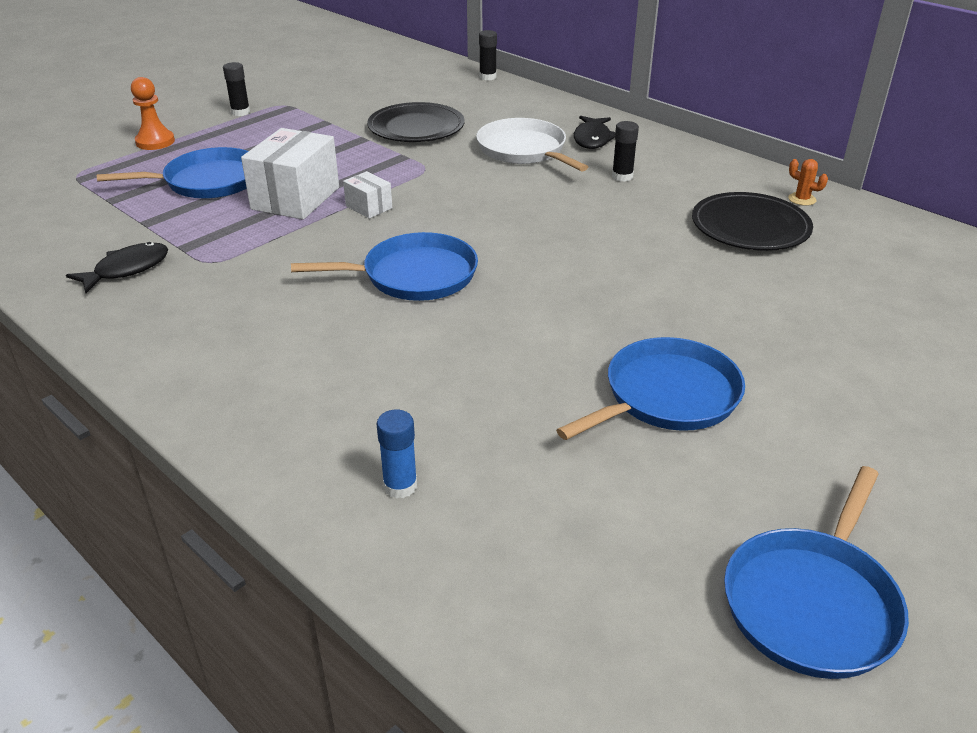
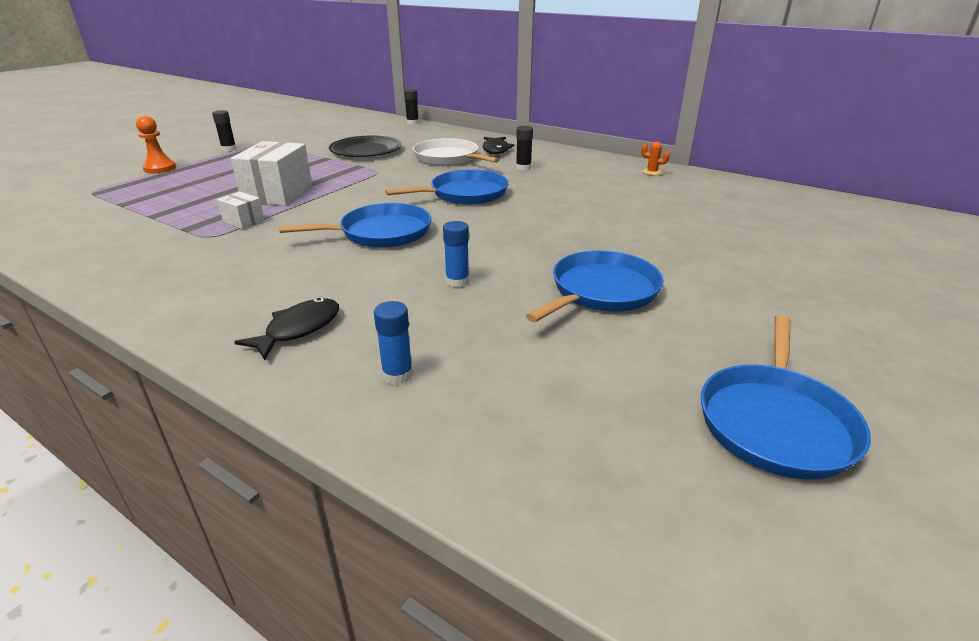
camera: 10 degrees left, 5 degrees down
(127, 269) = (136, 246): black fish -> black fish (298, 329)
(207, 181) = (204, 188): blue pan -> blue pan (465, 194)
(369, 207) = (337, 195): white box -> white box (243, 221)
(493, 362) = (457, 281): none -> blue glue stick
(750, 227) = (623, 188): black plate -> none

